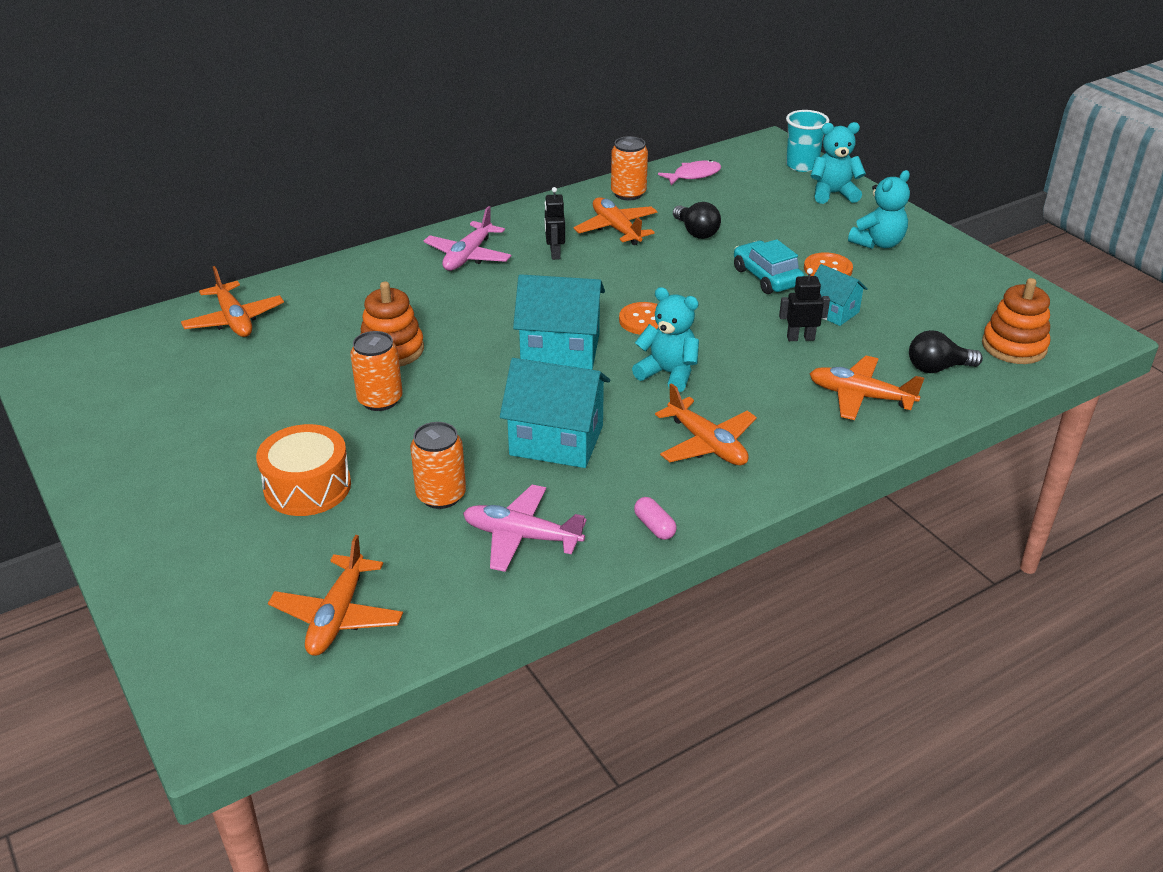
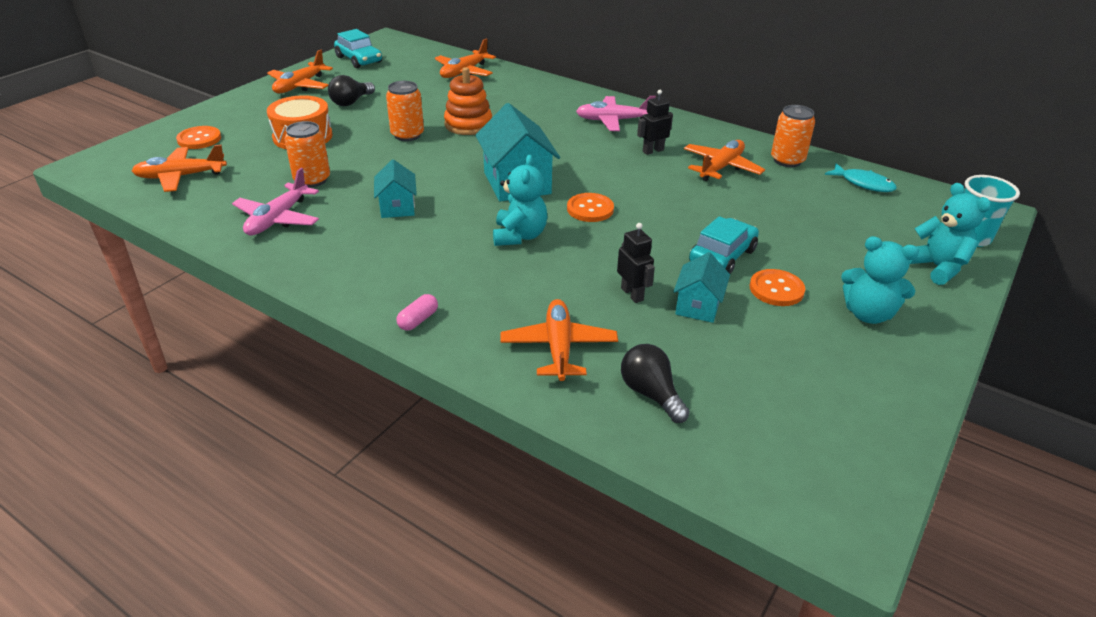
camera: 65 degrees right, 0 degrees up
(91, 397) = (359, 60): none -> turquoise car
(226, 588) = (199, 139): none -> orange button
(521, 536) = (278, 219): pink plane -> pink plane turned 150 degrees counterclockwise
(556, 440) = (397, 207): turquoise house -> turquoise house, size x0.58
(654, 526) = (309, 271): pink capsule -> pink capsule (418, 320)
(694, 175) = (863, 183): pink fish -> turquoise fish
(696, 232) = (761, 205): black light bulb -> black light bulb (351, 102)
(707, 444) = (430, 274): orange plane -> orange plane (300, 86)
(1014, 346) = (748, 451): orange stacking toy -> none

